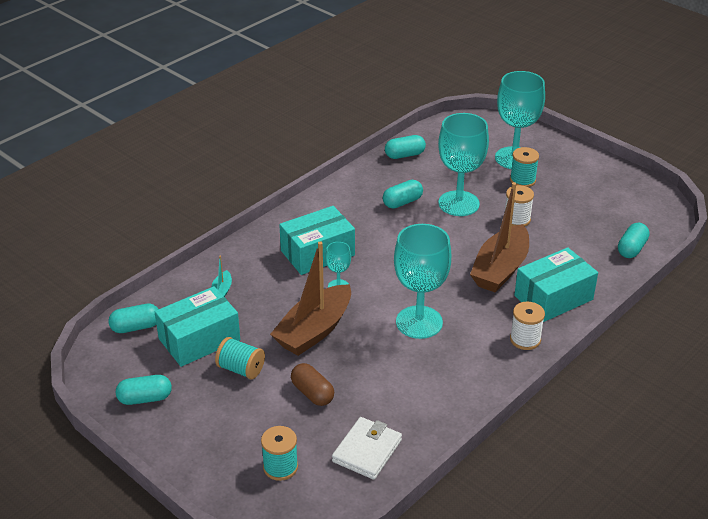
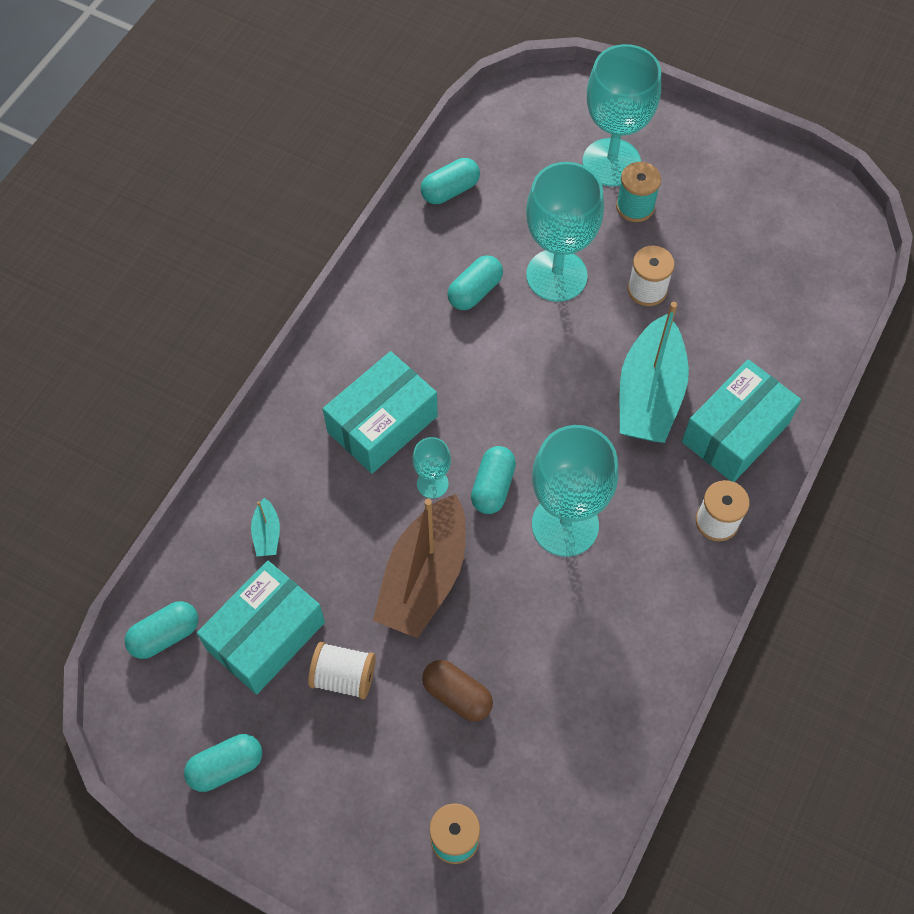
camera: 15 degrees left, 25 degrees up
(241, 369) = (344, 676): turquoise spool -> white spool
(367, 451) = (561, 778): white wallet -> none
(500, 269) = (649, 394): brown boat -> turquoise boat
(631, 249) = (818, 311): turquoise capsule -> turquoise capsule (492, 487)

